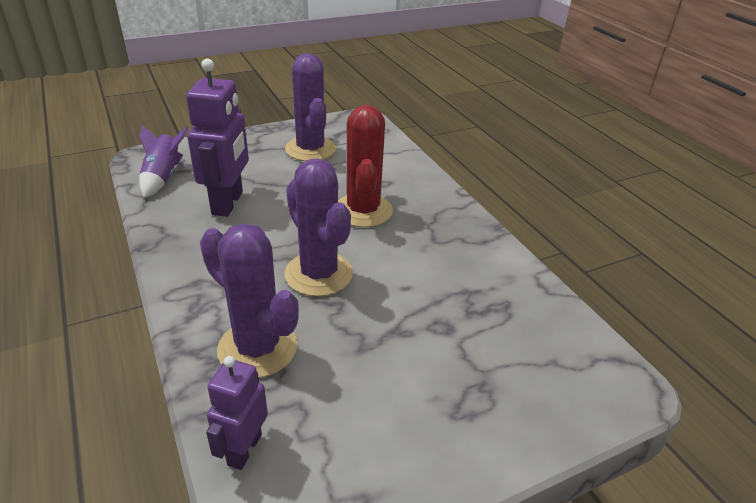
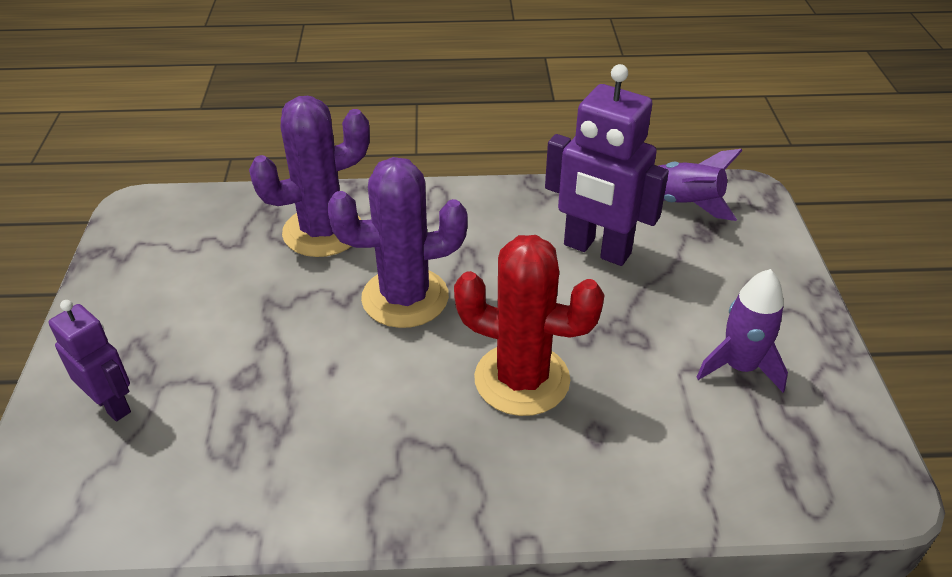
camera: 115 degrees right, 5 degrees up
(244, 449) = (222, 207): purple robot -> purple robot (112, 404)
(310, 149) = (740, 367): purple cactus -> purple rocket

